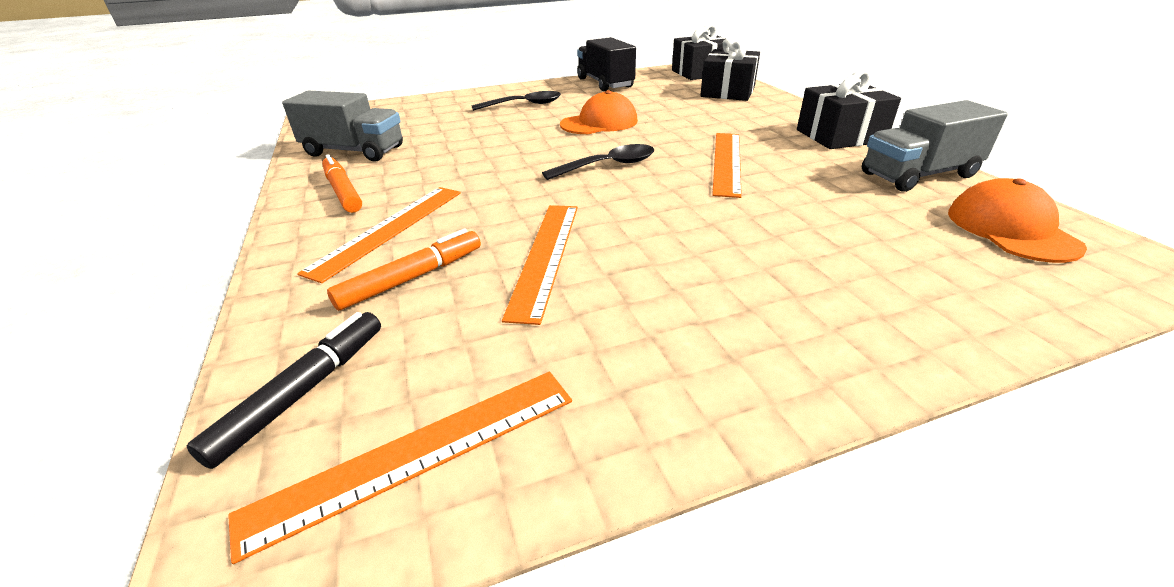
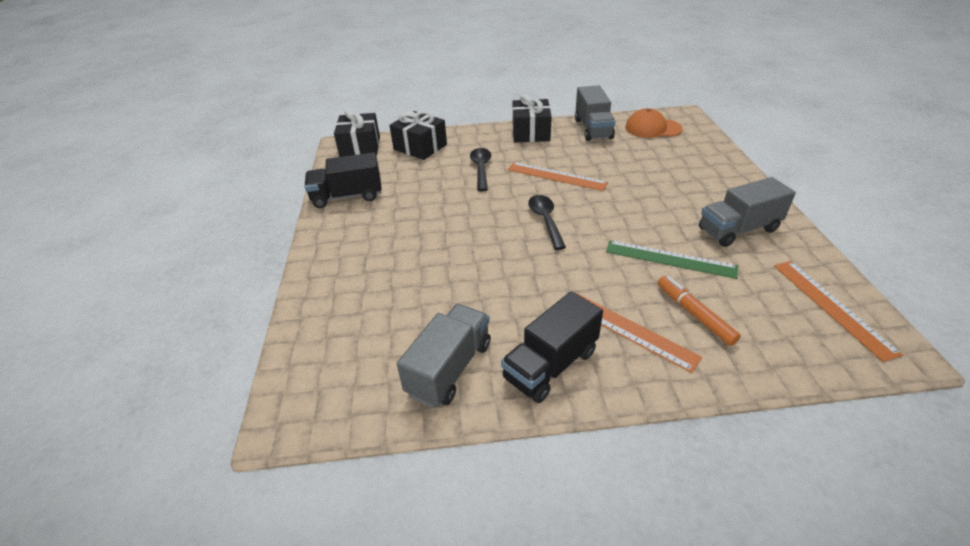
camera: 75 degrees left, 5 degrees up
(303, 391) = (804, 350): black marker -> none
(343, 191) = (551, 365): orange marker -> black truck
(524, 105) = (377, 249): black spoon -> black spoon (481, 169)
(545, 256) = (670, 259): orange ruler -> green ruler
(599, 123) = (455, 213): orange cap -> none
(667, 332) = (738, 229): none -> grey truck

